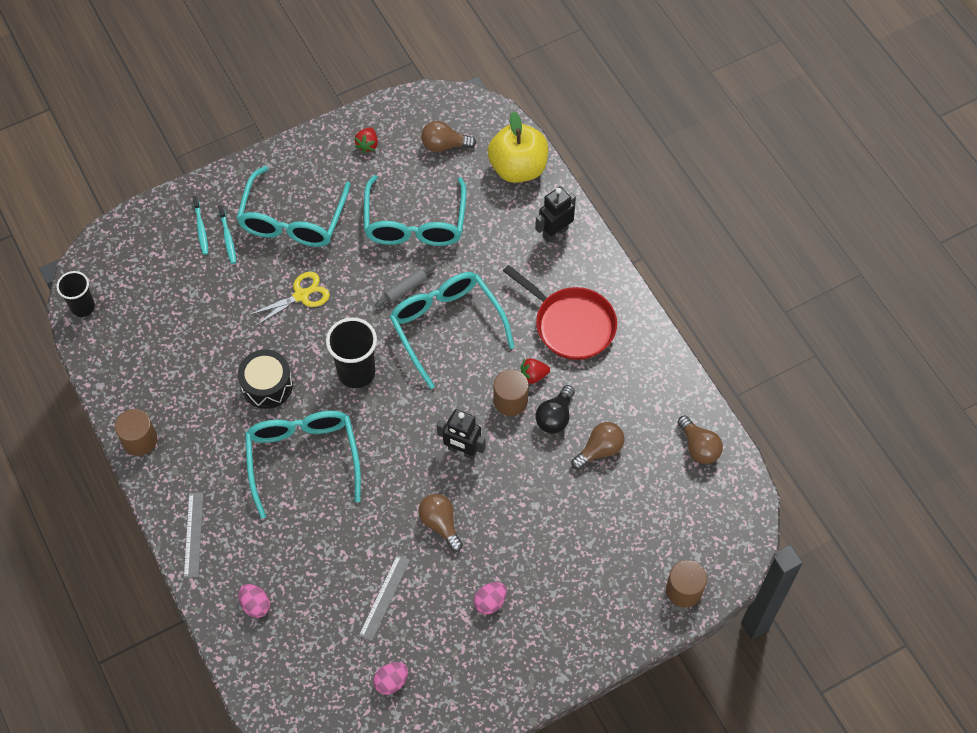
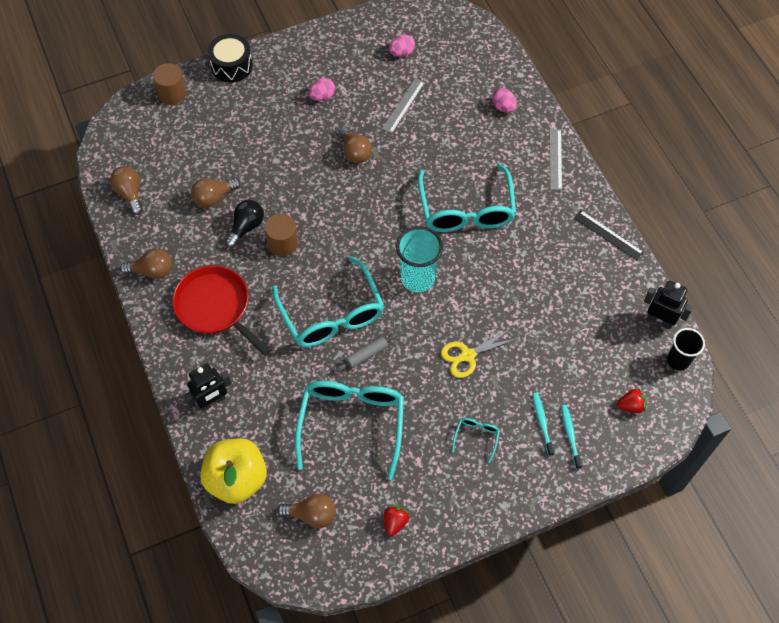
camera: 175 degrees left, 0 degrees up
(140, 440) = (608, 235): brown cylinder -> black ruler
(267, 385) = (498, 273): black drum -> black drum (232, 66)
(292, 220) = (476, 437): turquoise glasses -> turquoise glasses, size x0.41
(356, 372) = (417, 278): black cup -> turquoise cup
(462, 450) = (330, 206): black robot -> black robot (659, 320)
(533, 376) = (259, 263): red strawberry -> red strawberry (631, 406)
(649, 358) = (152, 271): none -> brown light bulb

